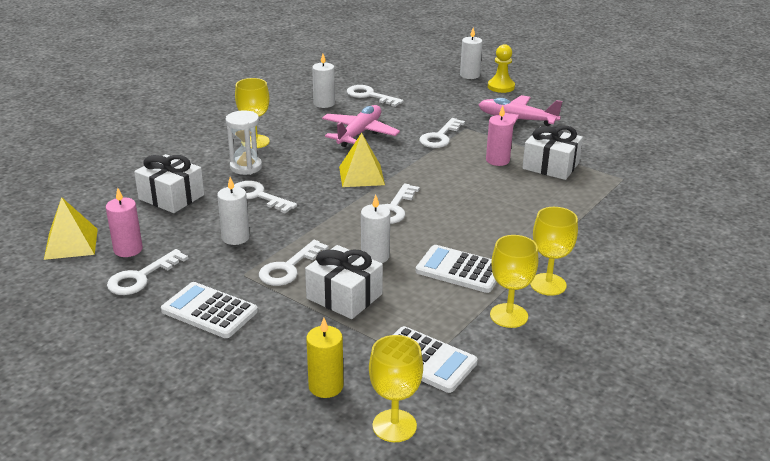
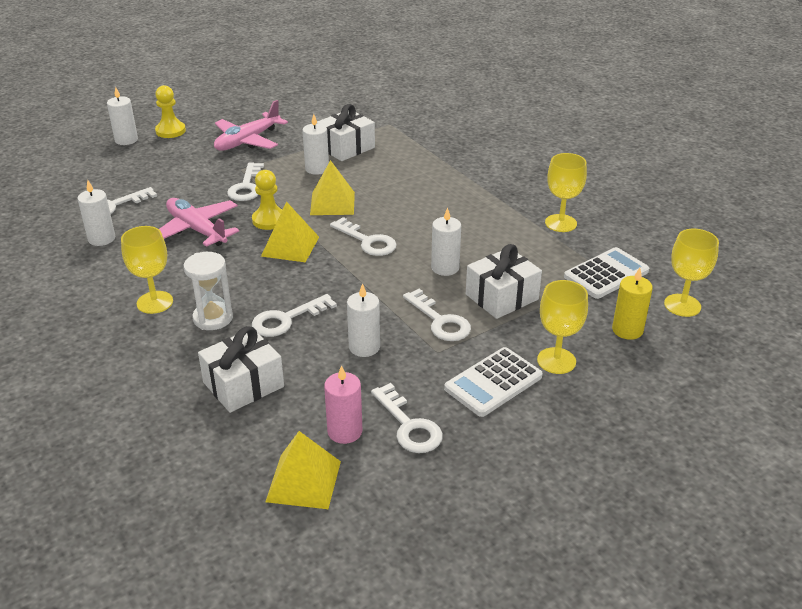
camera: 70 degrees left, 5 degrees up
(395, 158) = (269, 220): none -> yellow pawn
(440, 137) = (246, 186): white key -> white key turned 45 degrees clockwise
(444, 180) = (332, 203): none -> yellow pyramid
(460, 270) = (487, 230): white calculator -> none
(497, 160) = (317, 169): pink candle -> white candle
(548, 284) = (526, 196): yellow goblet -> yellow goblet (556, 361)

